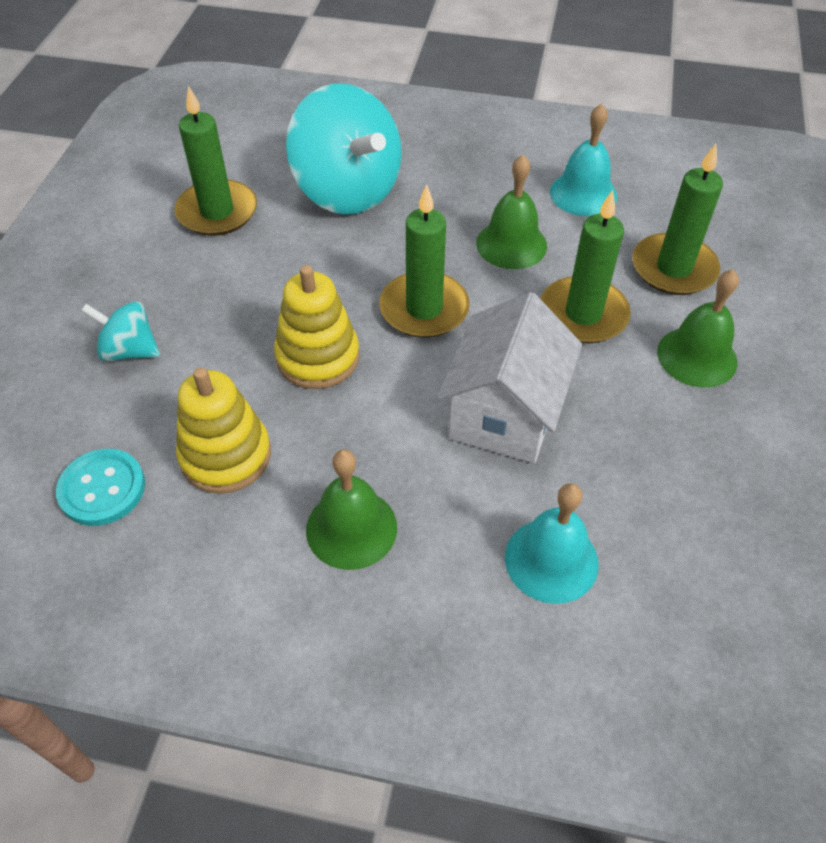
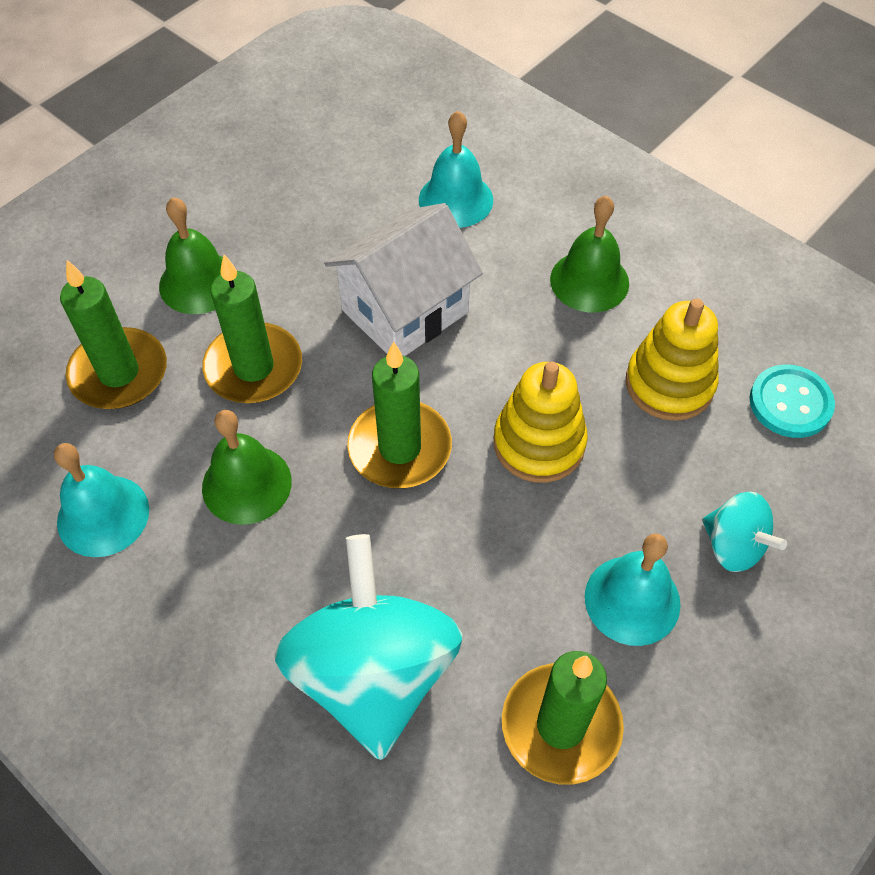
camera: 150 degrees left, 5 degrees up
(197, 288) = (632, 600): none -> turquoise bell

